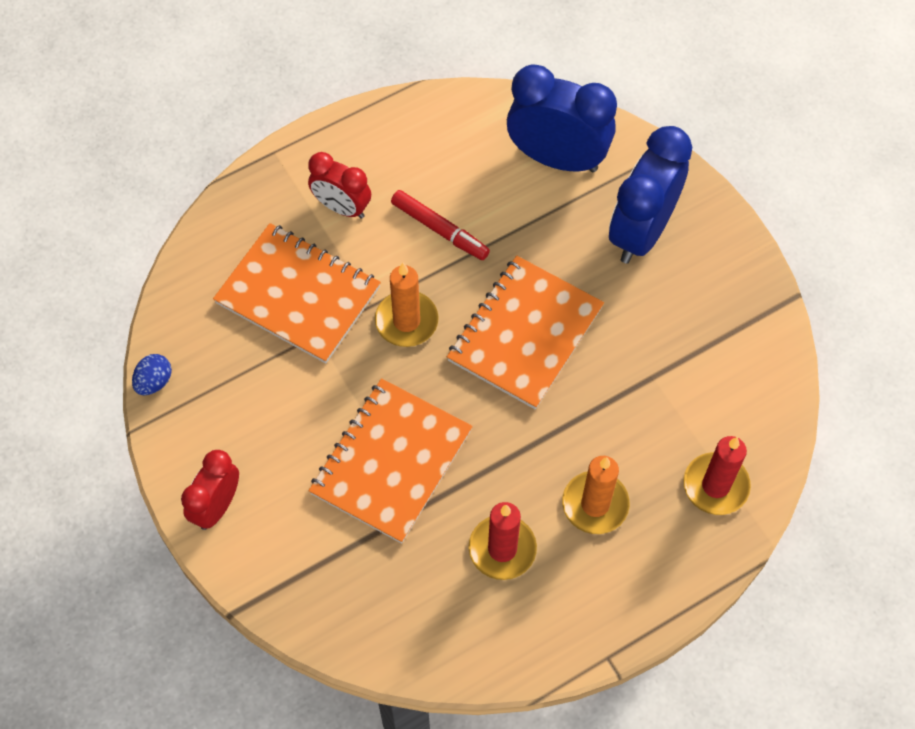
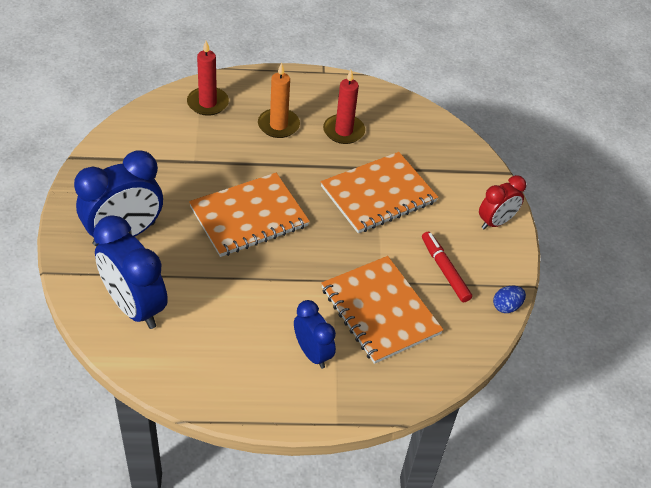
camera: 155 degrees left, 15 degrees down
(342, 207) = (312, 353): red clock -> blue clock
(406, 321) = (318, 260): orange candle -> none
(440, 229) = (254, 303): red marker -> red marker (444, 270)

